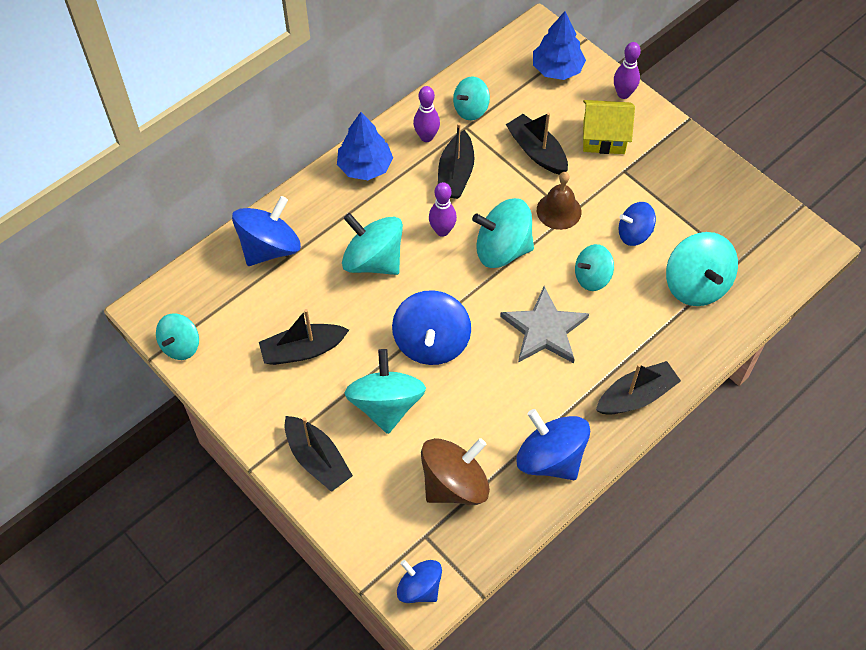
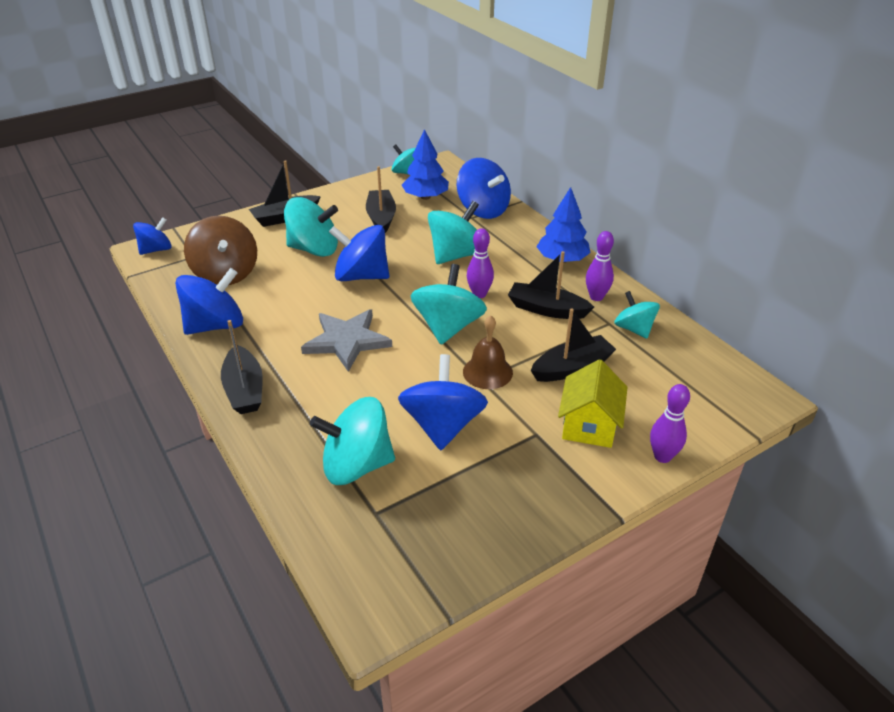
camera: 100 degrees right, 20 degrees down
(557, 69) = (700, 403): blue tree -> blue tree (425, 197)
(592, 277) = (395, 382): turquoise spinning top -> none
(634, 234) = (443, 425): blue spinning top -> blue spinning top, size x1.61

